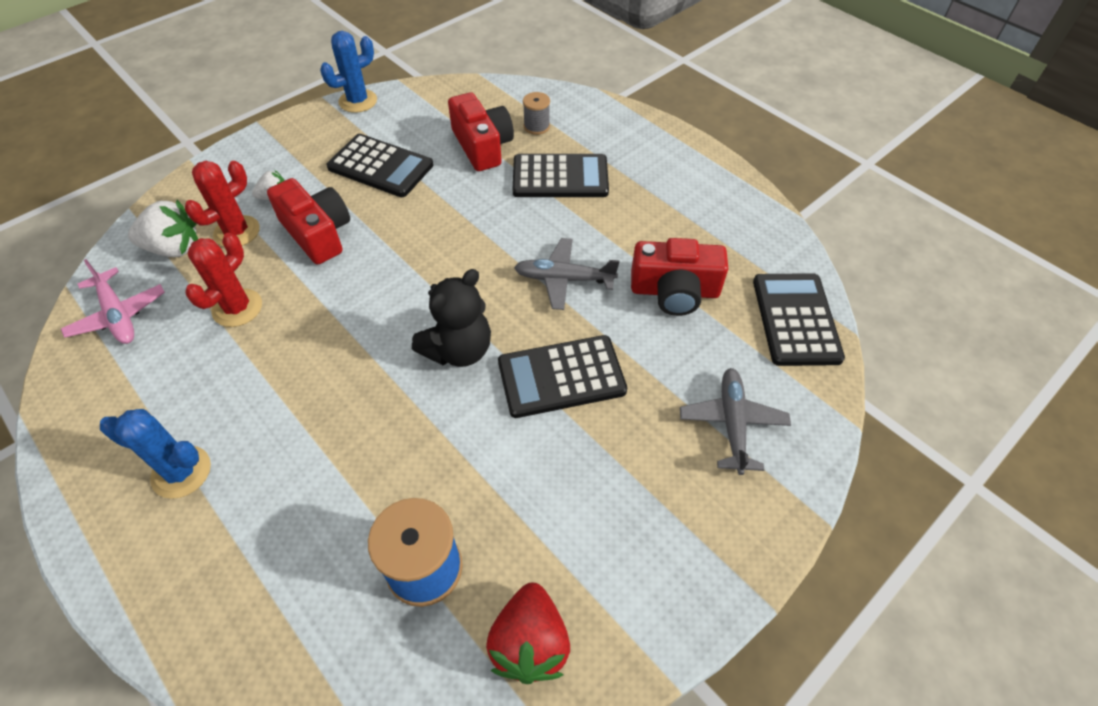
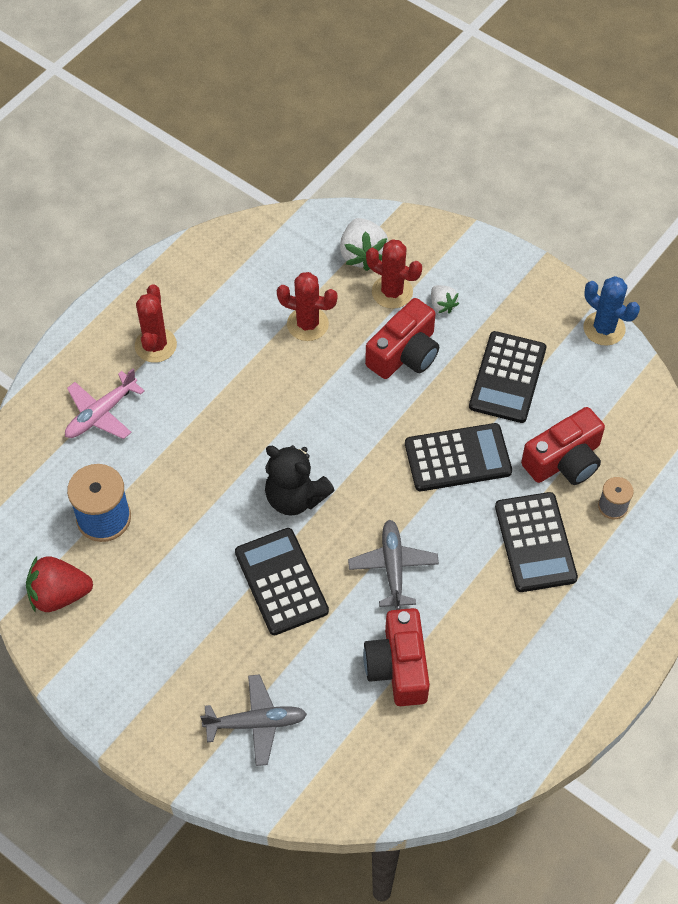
camera: 80 degrees right, 5 degrees up
(118, 315) = (284, 247): pink plane -> pink plane (101, 413)
(181, 472) = (155, 345): blue cactus -> red cactus
(795, 319) = (385, 779): black calculator -> black calculator (457, 458)

